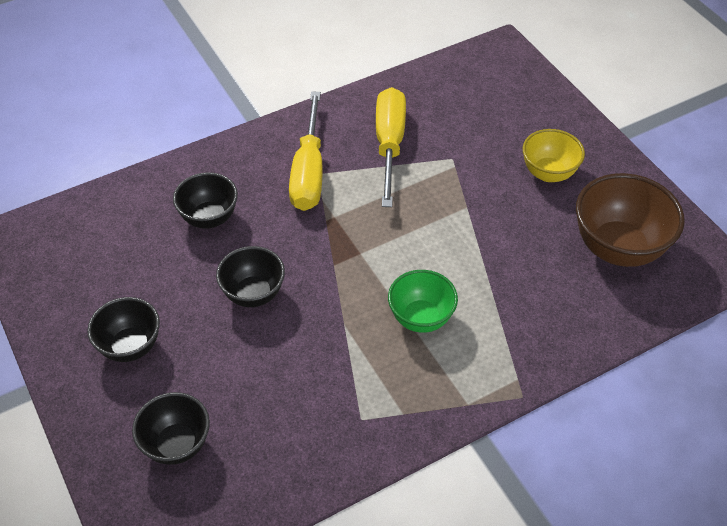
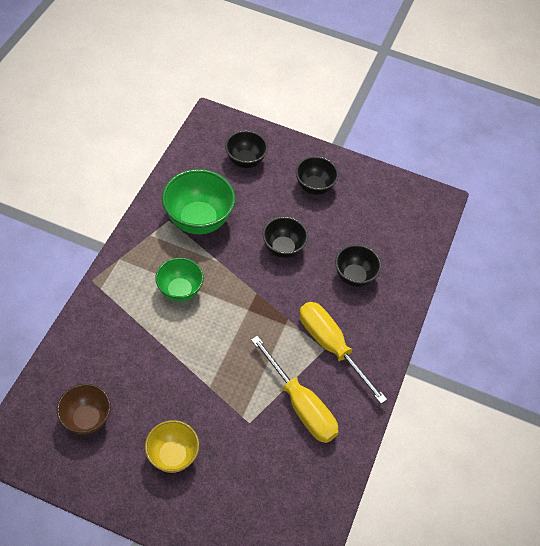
camera: 135 degrees right, 5 degrees up
(322, 394) = (198, 220): none -> green bowl
(618, 248) = (87, 419): brown bowl -> brown bowl, size x0.63

